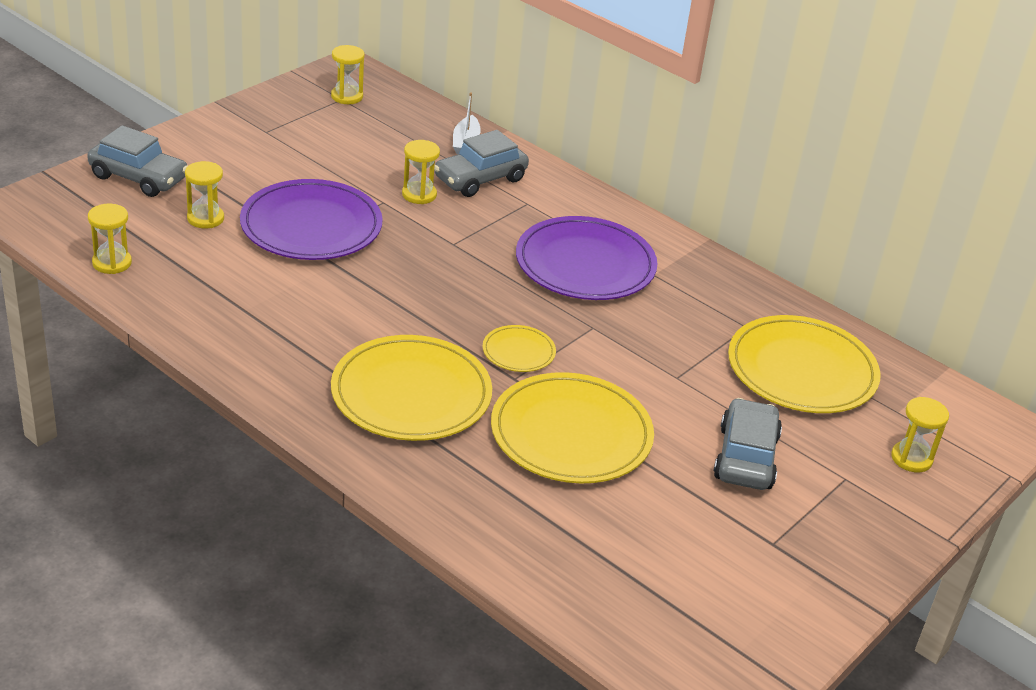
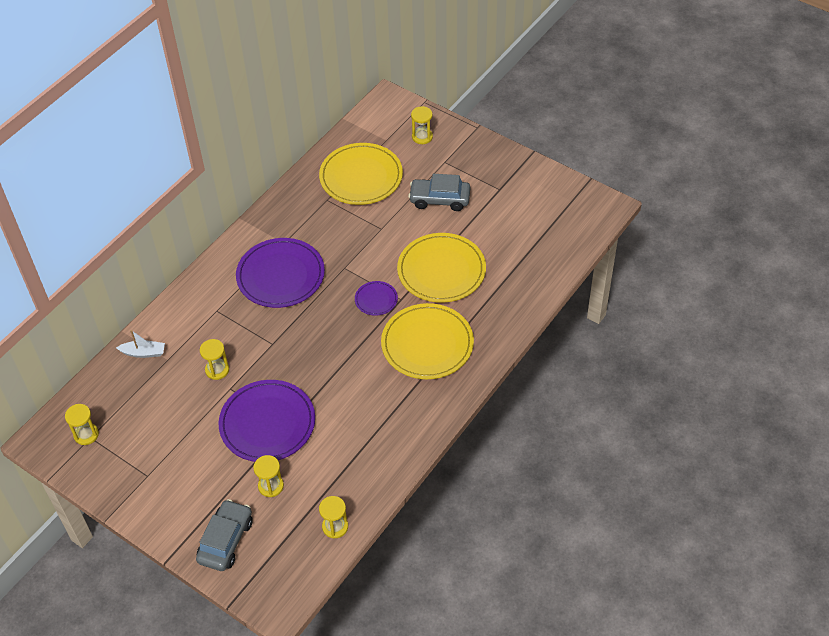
camera: 90 degrees left, 15 degrees up
(480, 179) = (191, 339): grey car -> none
(518, 352) = (376, 299): yellow plate -> purple plate

